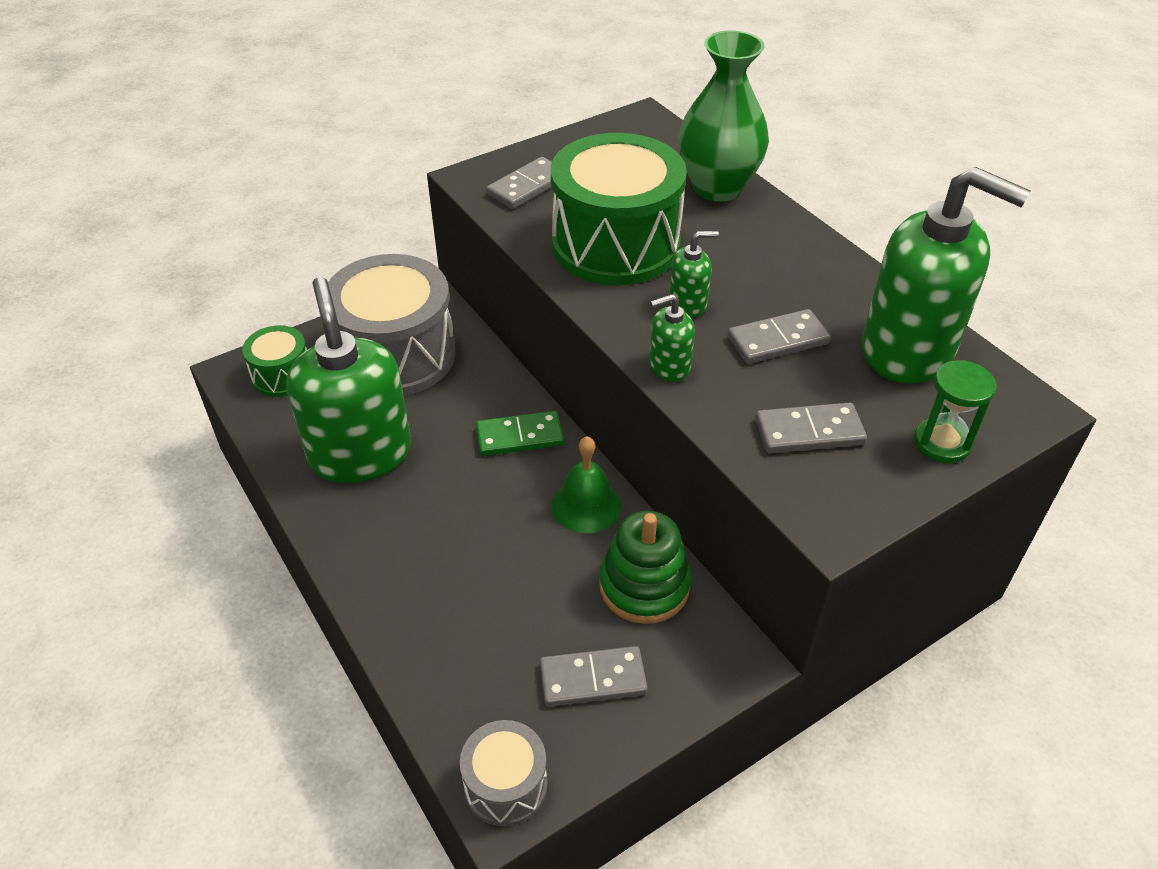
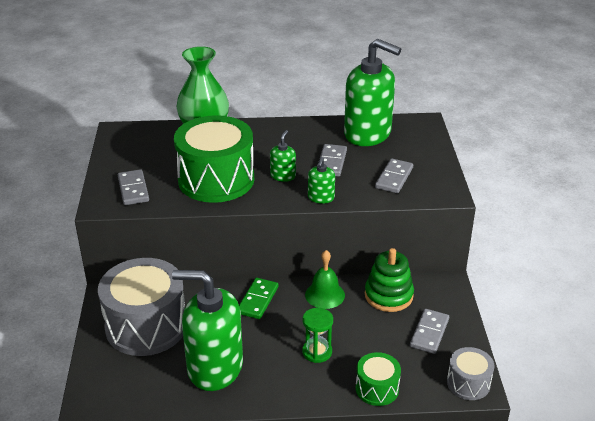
camera: 60 degrees left, 10 degrees down
(282, 375) = (114, 383): green drum -> green drum (377, 389)
(908, 350) = (368, 134): green soap dispenser -> green soap dispenser turned 60 degrees clockwise
(942, 443) = (426, 150): green hourglass -> green hourglass (317, 352)

